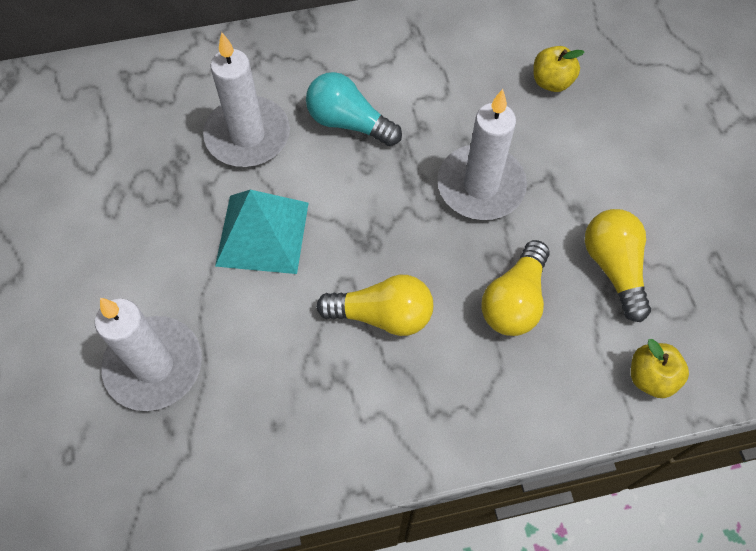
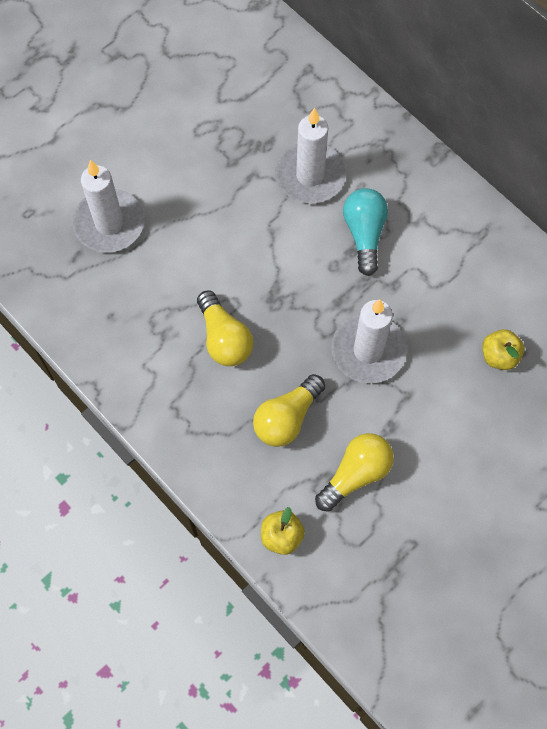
camera: 60 degrees right, 5 degrees up
(262, 234) = (239, 230): turquoise pyramid -> none
(514, 301) = (287, 418): yellow light bulb -> yellow light bulb turned 45 degrees counterclockwise

